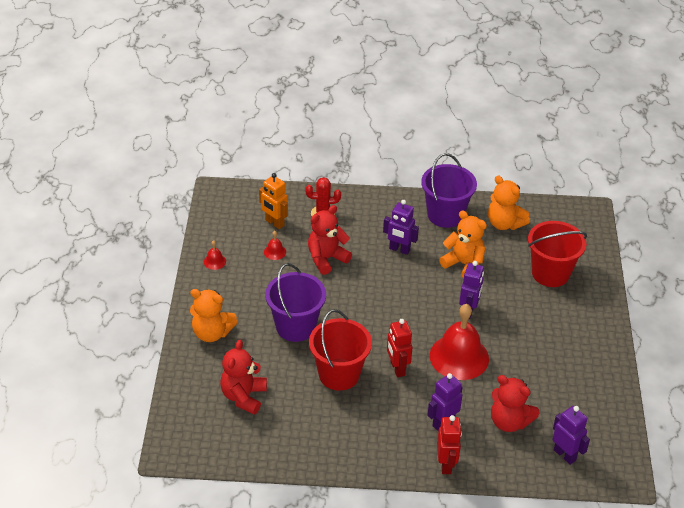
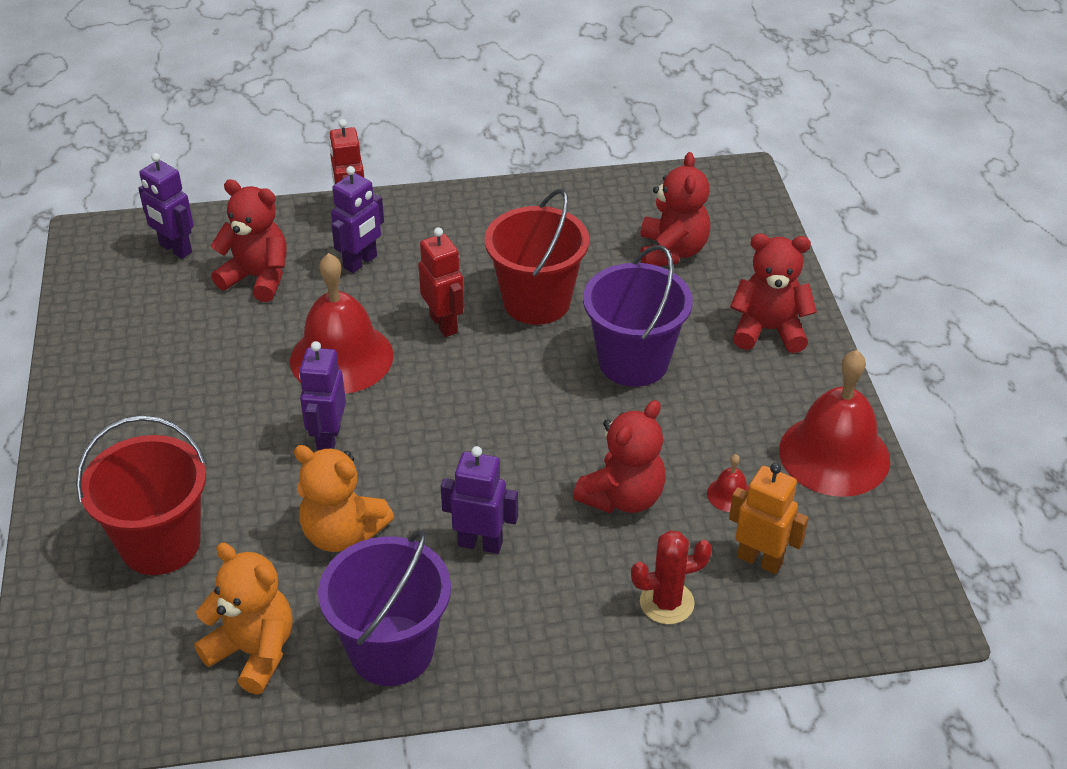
camera: 170 degrees right, 0 degrees up
(212, 333) = (768, 330): orange teddy bear -> red teddy bear
(214, 261) = (834, 455): red bell -> red bell, size x2.46

